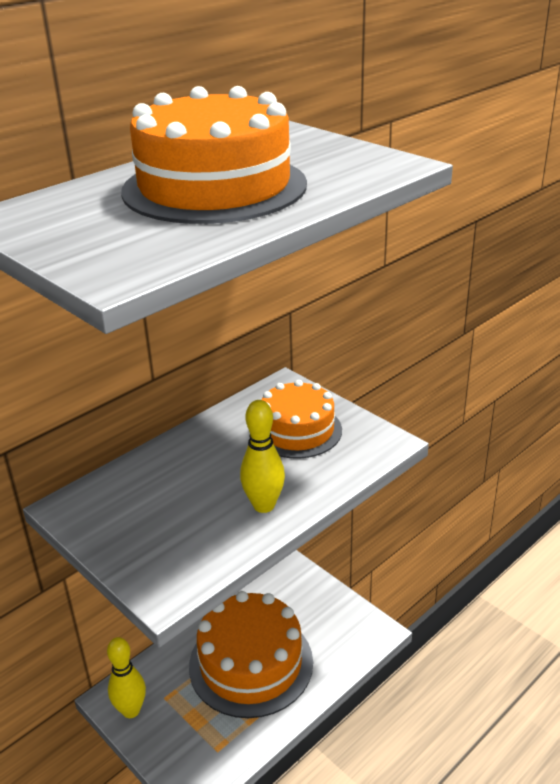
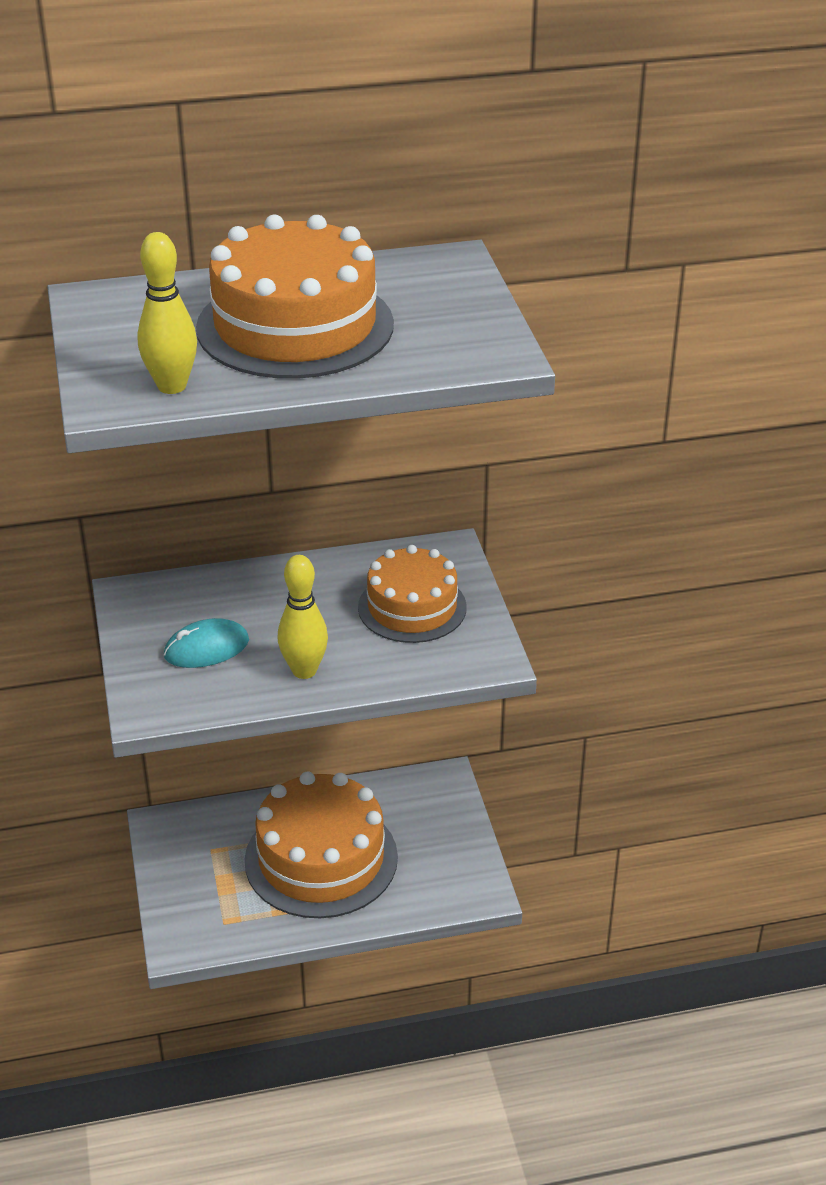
camera: 30 degrees right, 5 degrees up
(131, 710) = (171, 845): yellow bowling pin -> yellow bowling pin (172, 386)
(170, 521) = (206, 648): none -> turquoise mouse

